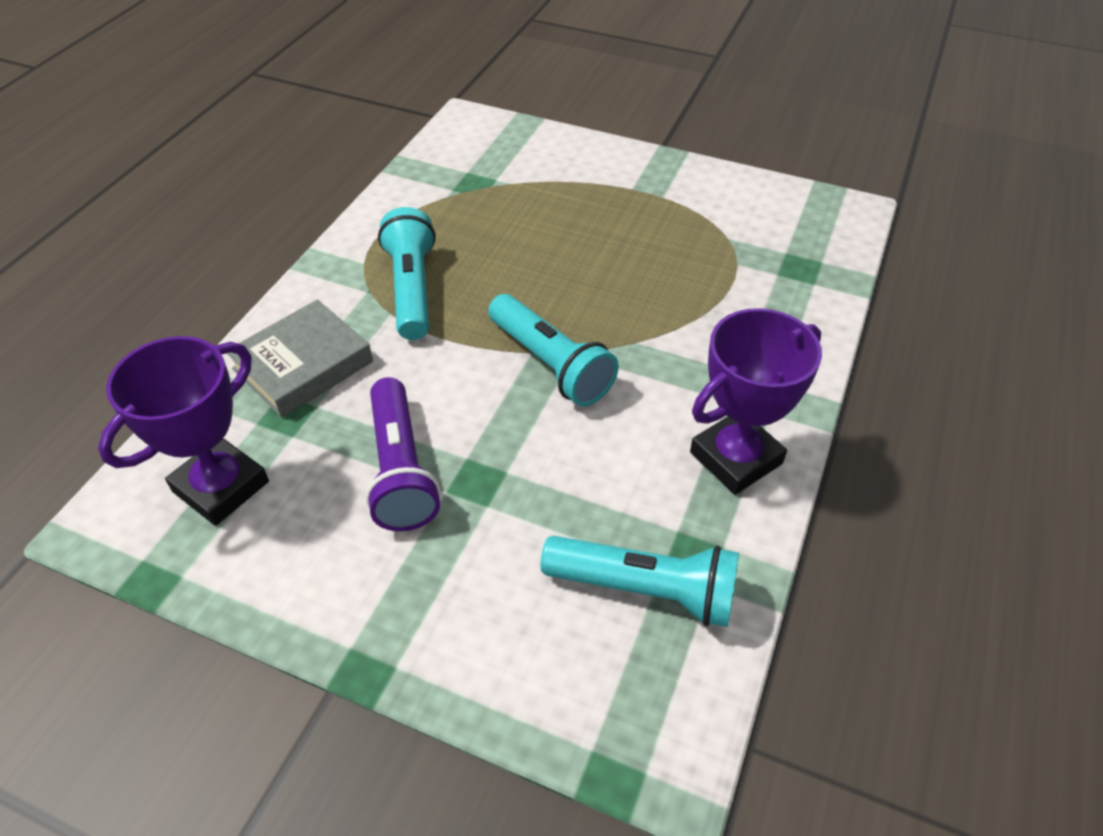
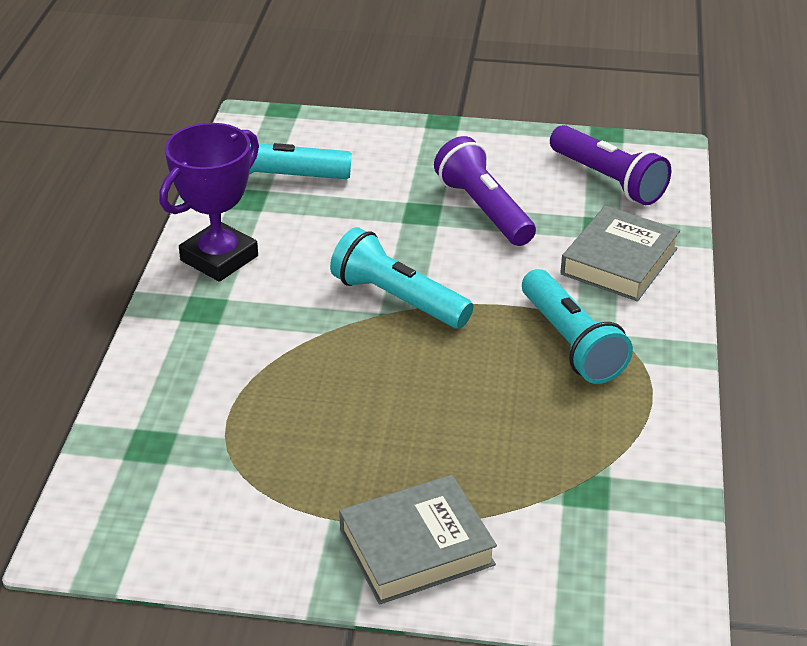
camera: 165 degrees right, 10 degrees down
(221, 487) = (608, 180): purple trophy -> purple flashlight
(608, 171) = (416, 547): none -> grey book

